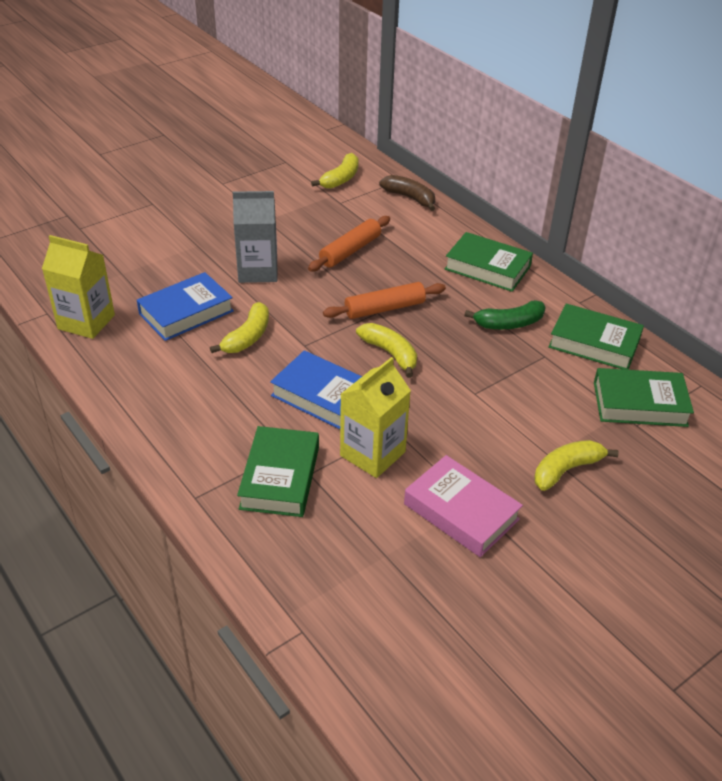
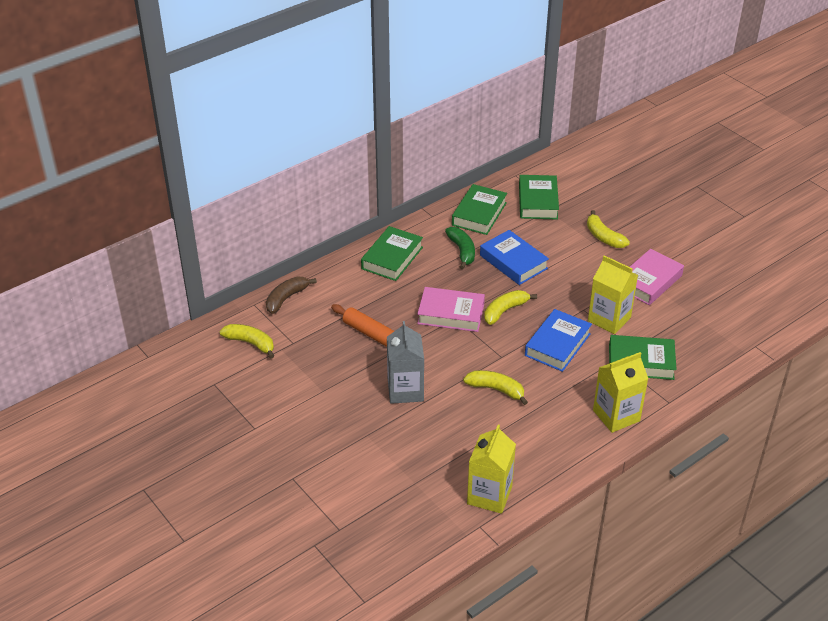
camera: 90 degrees left, 0 degrees up
(181, 438) = (616, 415): none -> yellow carton
(186, 312) = (468, 430): blue book -> blue book (513, 262)
(384, 308) = (451, 314): orange rolling pin -> pink book

